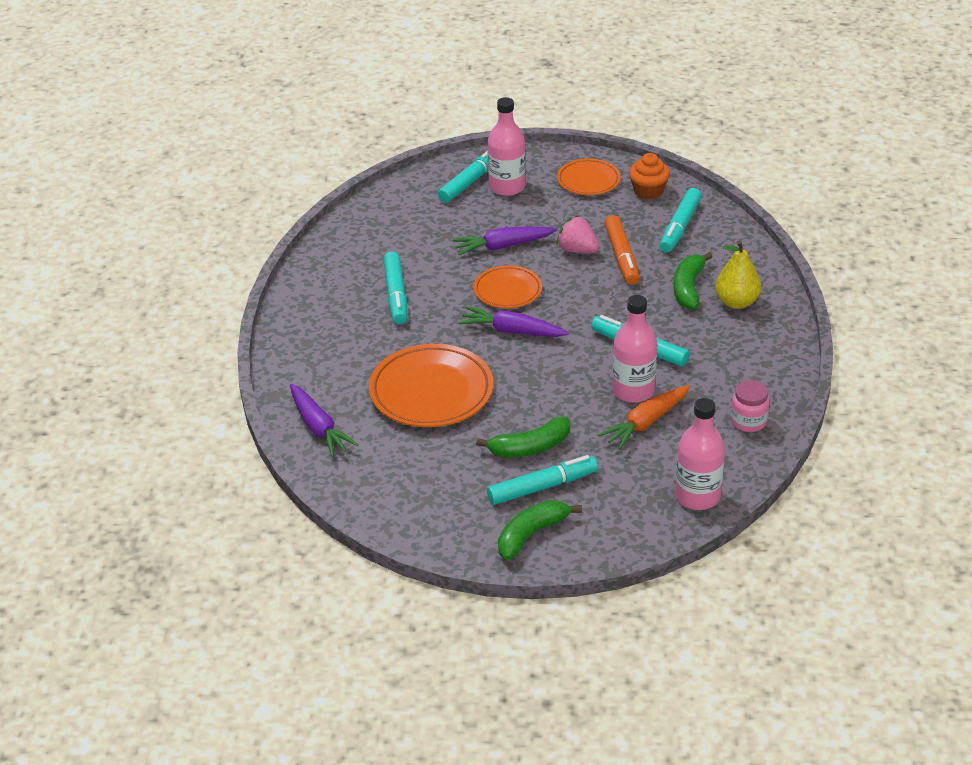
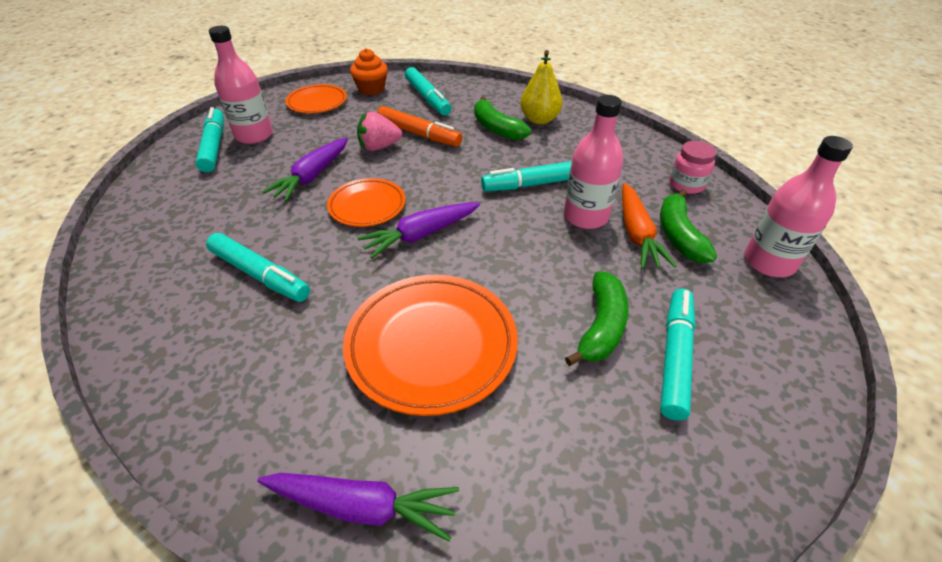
camera: 50 degrees left, 5 degrees up
(531, 534) = (754, 418): green banana -> green banana (678, 235)

